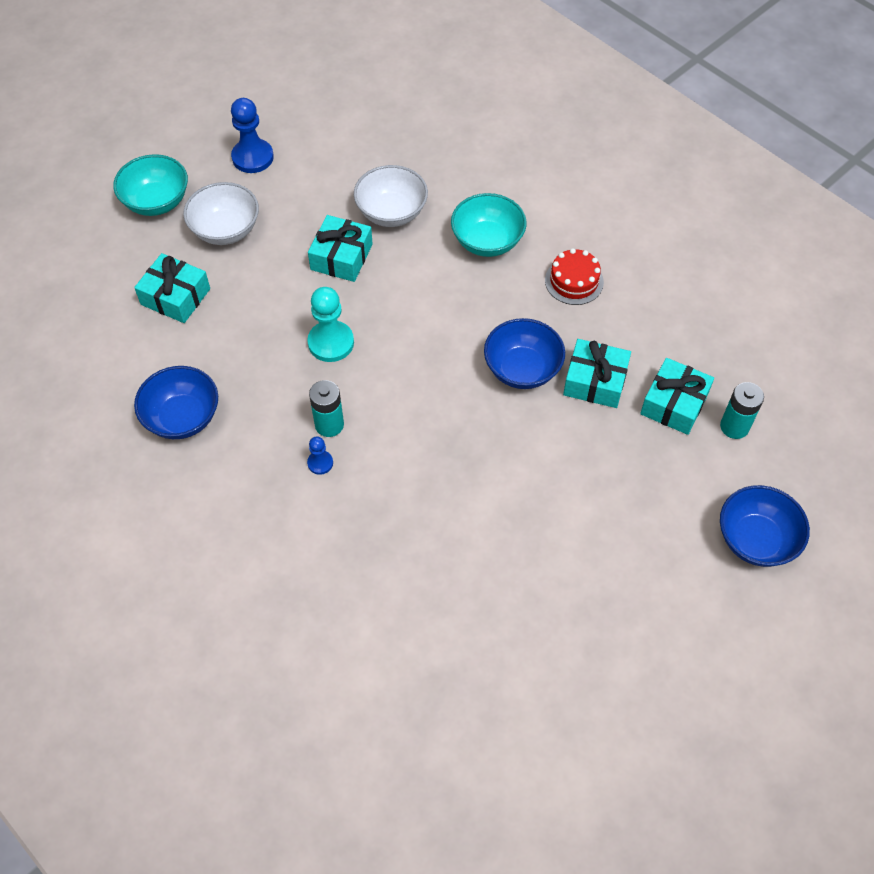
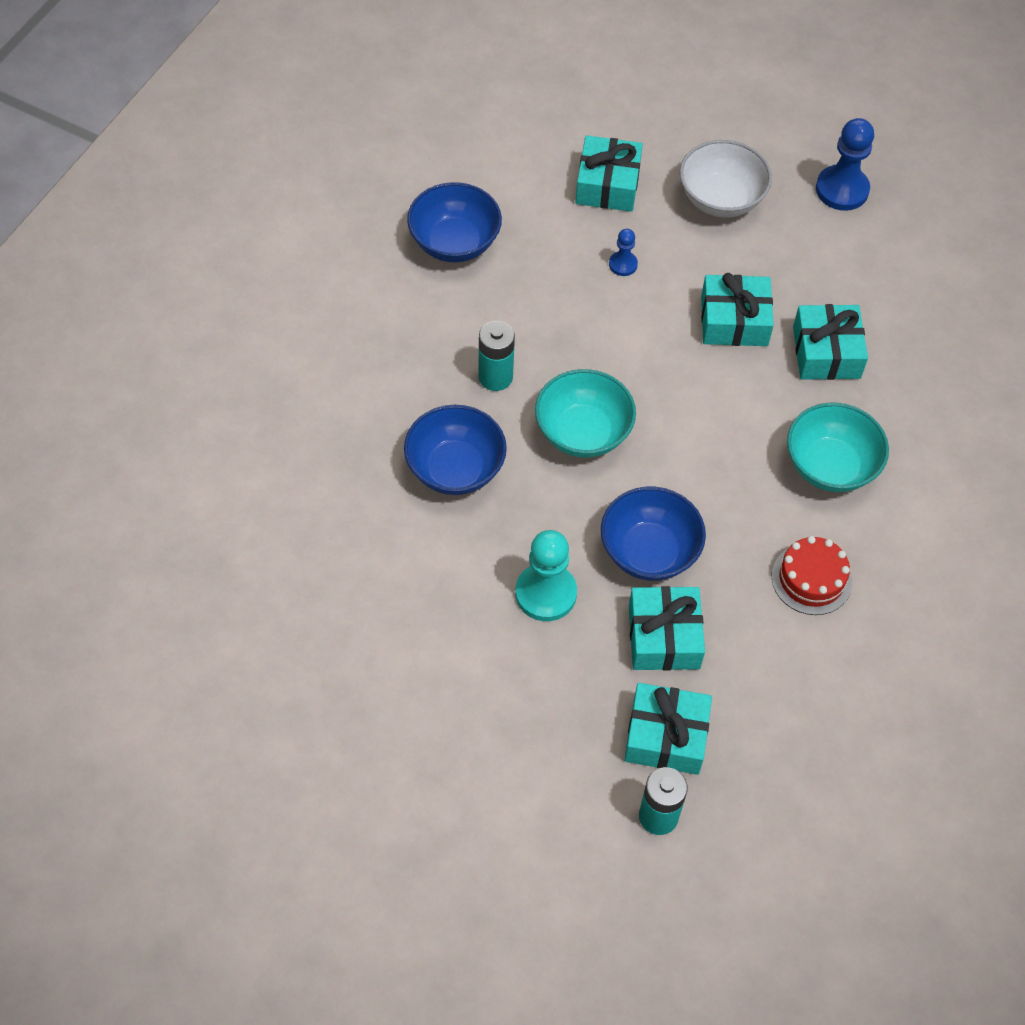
camera: 70 degrees right, 0 degrees up
(156, 202) = (730, 124): turquoise bowl -> turquoise bowl (583, 432)
(320, 463) = (443, 383): blue pawn -> blue pawn (623, 264)
(331, 343) = (606, 346): turquoise pawn -> turquoise pawn (545, 593)
(391, 212) = (826, 352): white bowl -> turquoise gift
(755, 539) = (497, 869): blue bowl -> blue bowl (455, 469)

